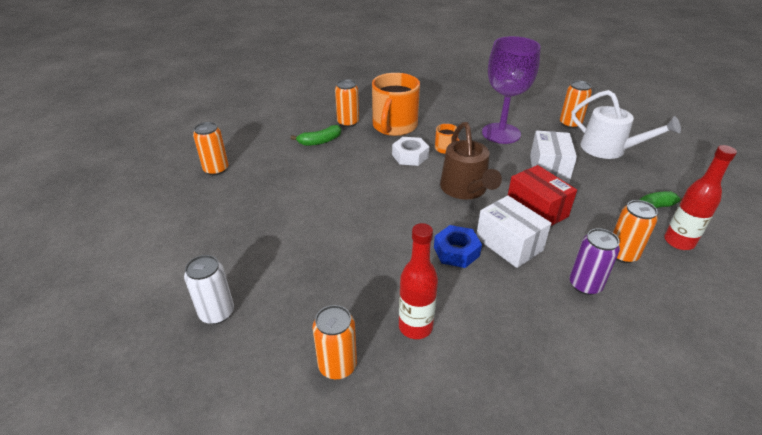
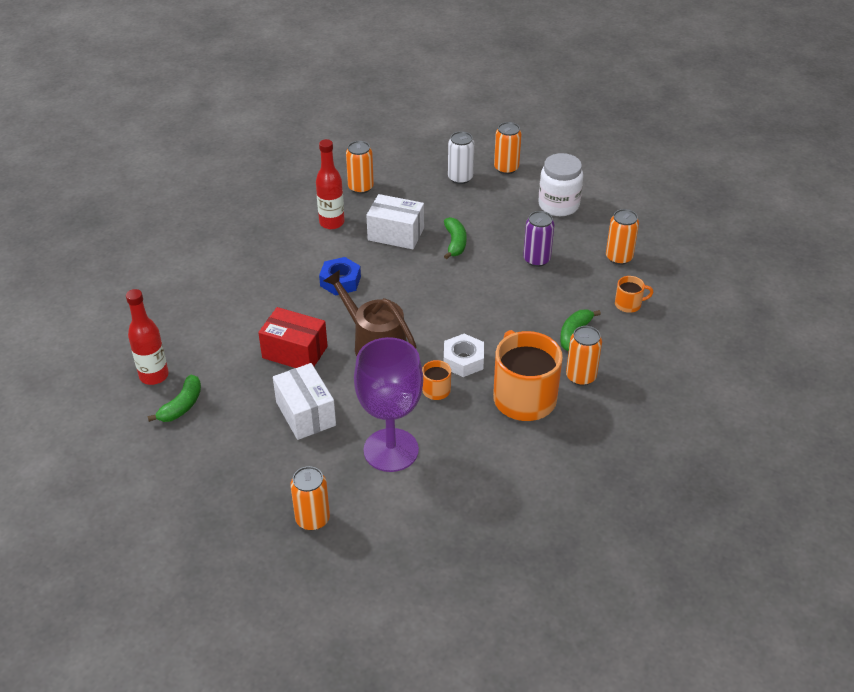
camera: 145 degrees right, 5 degrees up
(183, 230) = (558, 205): none -> white jar
(261, 142) = (629, 304): none -> orange mug
(316, 239) = (455, 243): none -> green banana
(509, 244) = (302, 306): white box -> white box (396, 234)
(585, 285) = (228, 299): purple can -> purple can (536, 259)
(609, 149) = (246, 486): white watering can -> none
(622, 254) = (203, 339): orange can -> orange can (506, 168)

